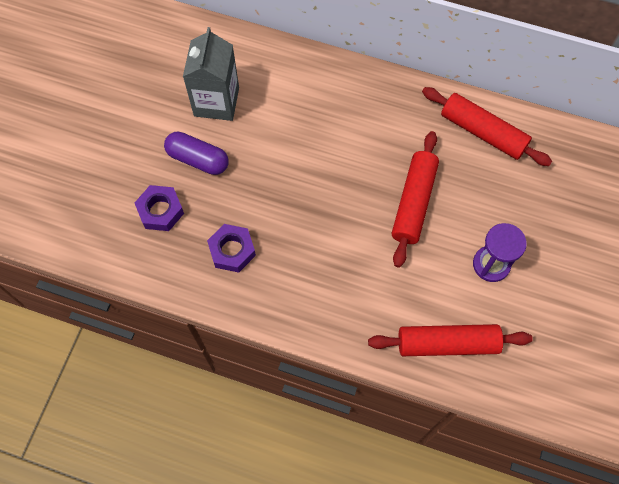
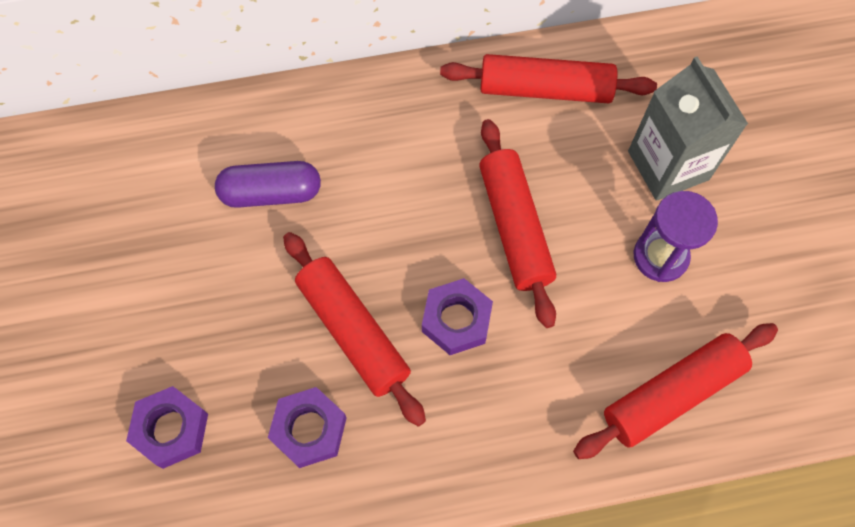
camera: 30 degrees left, 0 degrees up
(198, 159) = (184, 324): purple capsule -> purple capsule (271, 193)
(216, 101) = (164, 228): grey carton -> grey carton (668, 165)
(286, 211) = (353, 331): none -> red rolling pin
(348, 236) = (456, 320): none -> purple nut

